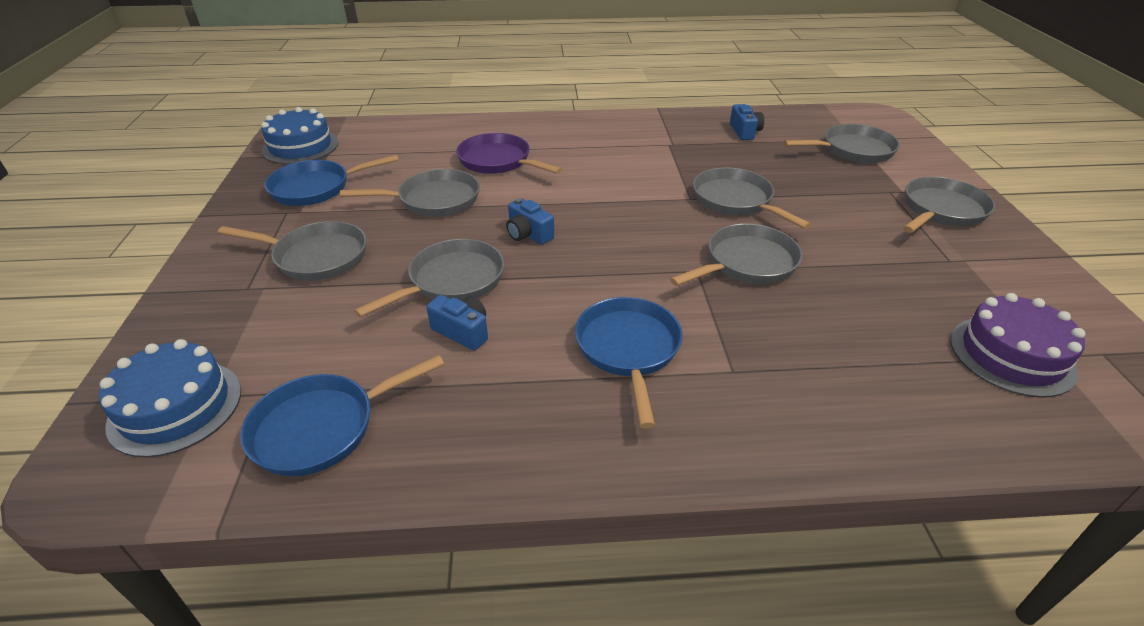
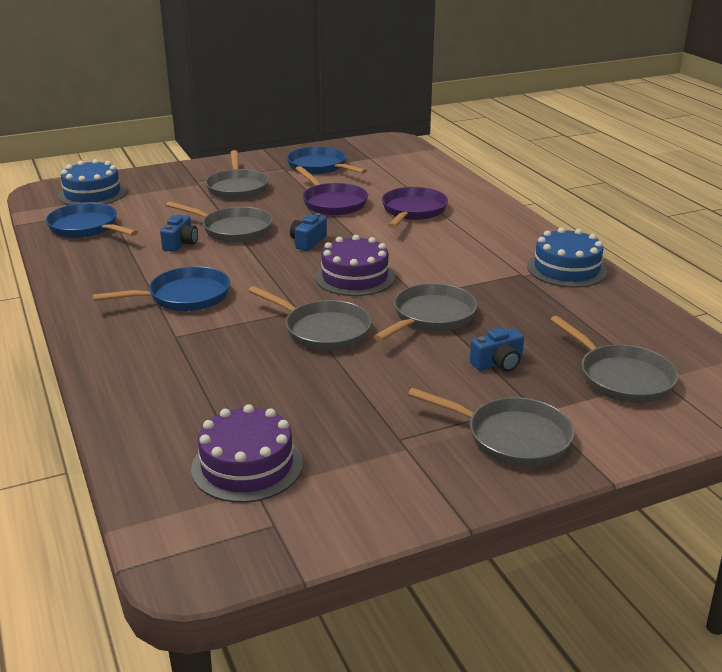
camera: 70 degrees right, 10 degrees down
(300, 147) = (373, 148): blue cake -> blue cake (566, 269)
(434, 200) = (332, 203): grey pan -> purple pan
(634, 222) = (355, 277): none -> purple cake
(744, 132) = (597, 309): blue camera -> blue camera (498, 363)

